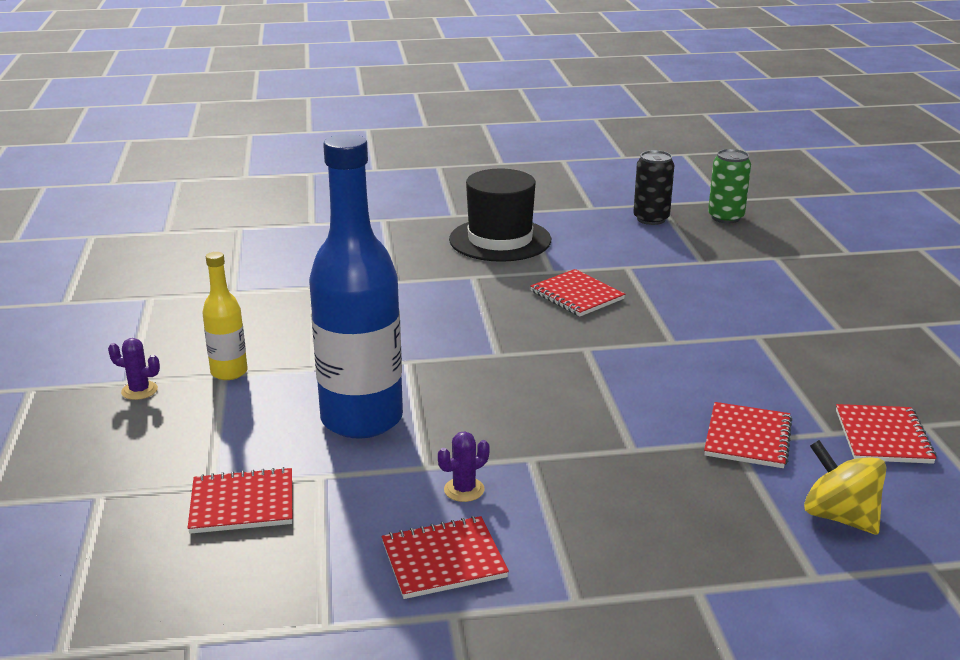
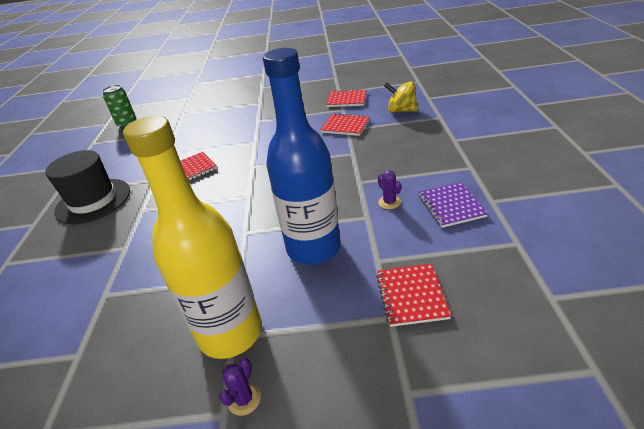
camera: 80 degrees left, 10 degrees up
(229, 372) = (230, 333): yellow bottle -> yellow bottle, size x2.10
(443, 560) = (451, 206): red notebook -> purple notebook
(651, 219) = (110, 146): black can -> none
(839, 517) = (401, 110): yellow spinning top -> yellow spinning top turned 60 degrees clockwise

